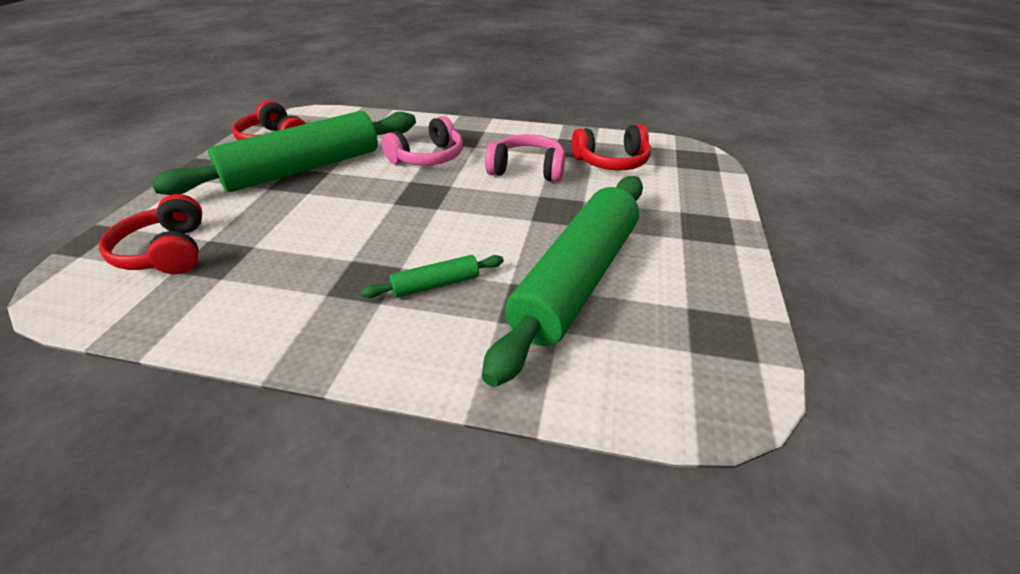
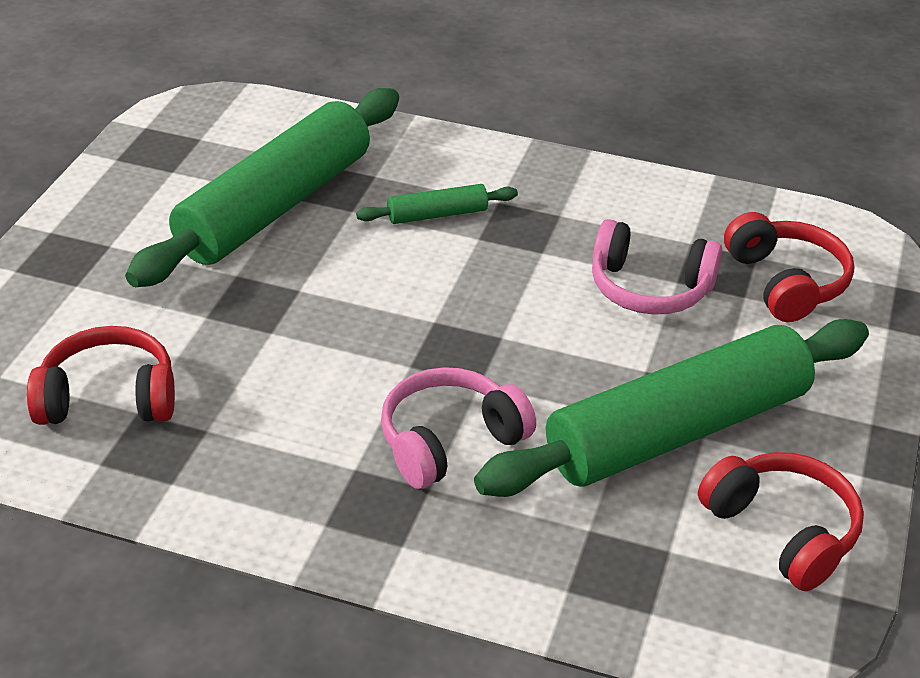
camera: 175 degrees left, 0 degrees up
(527, 170) = (271, 391): pink headphones -> pink headphones (649, 288)

